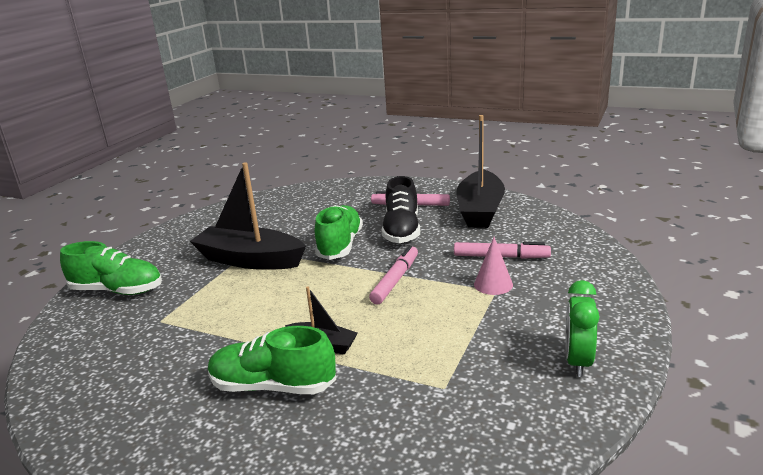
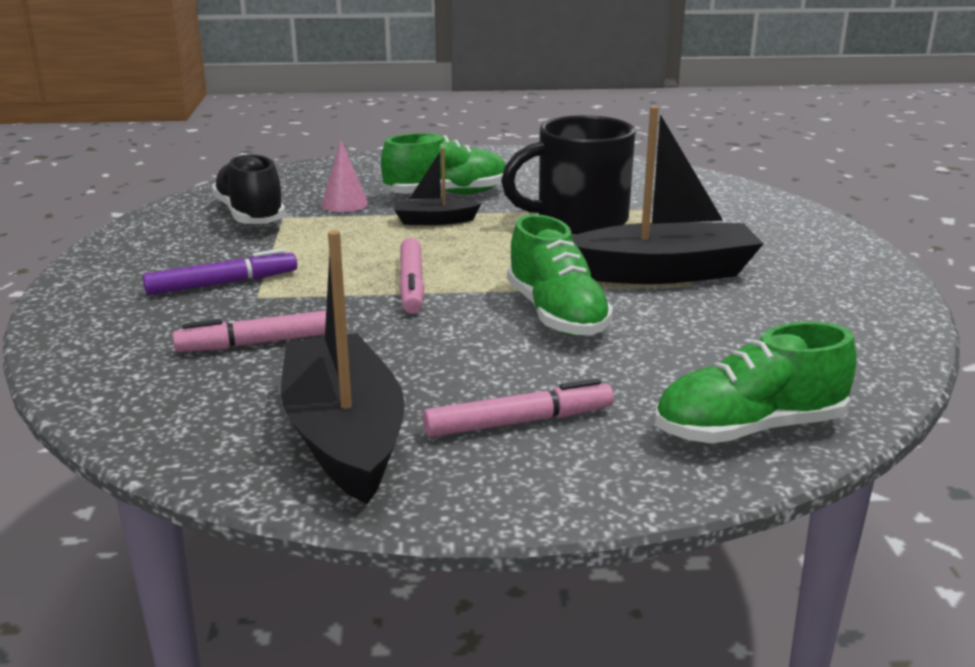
camera: 150 degrees right, 0 degrees up
(117, 290) = (760, 219): green shoe -> green shoe (749, 429)
(224, 318) = (578, 221): none -> black mug
(402, 230) = (476, 358): black shoe -> black shoe (250, 215)
(493, 284) = (263, 302): pink cone -> pink cone (345, 204)
(517, 307) = (222, 283): none -> purple marker
(578, 361) = (146, 251): green clock -> none

